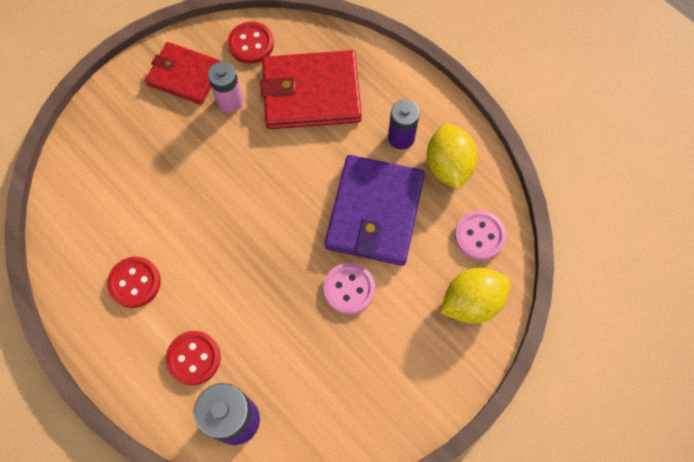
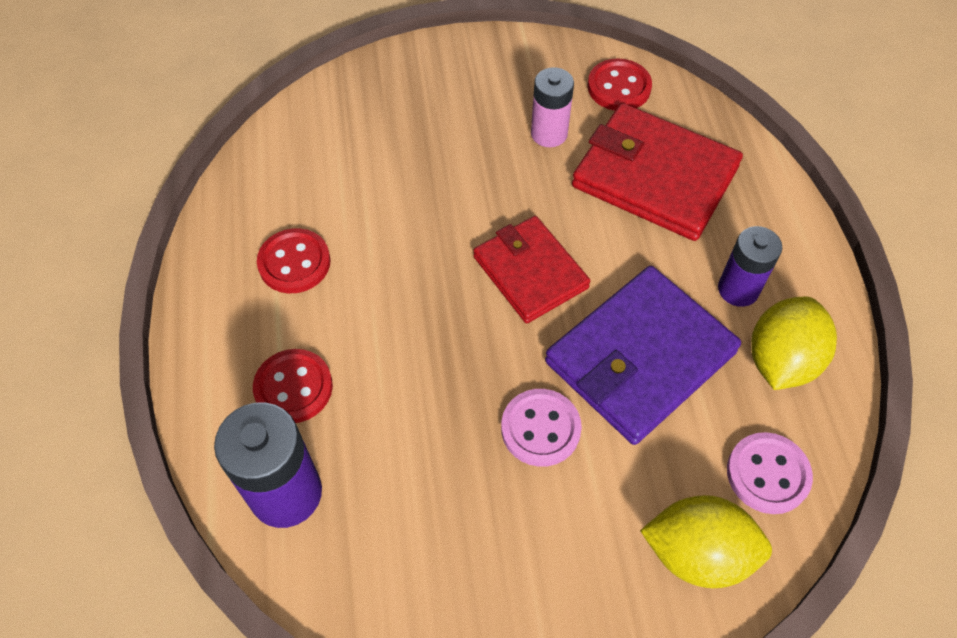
camera: 35 degrees right, 10 degrees down
(185, 75) = (517, 80): red wallet -> red wallet (530, 272)

